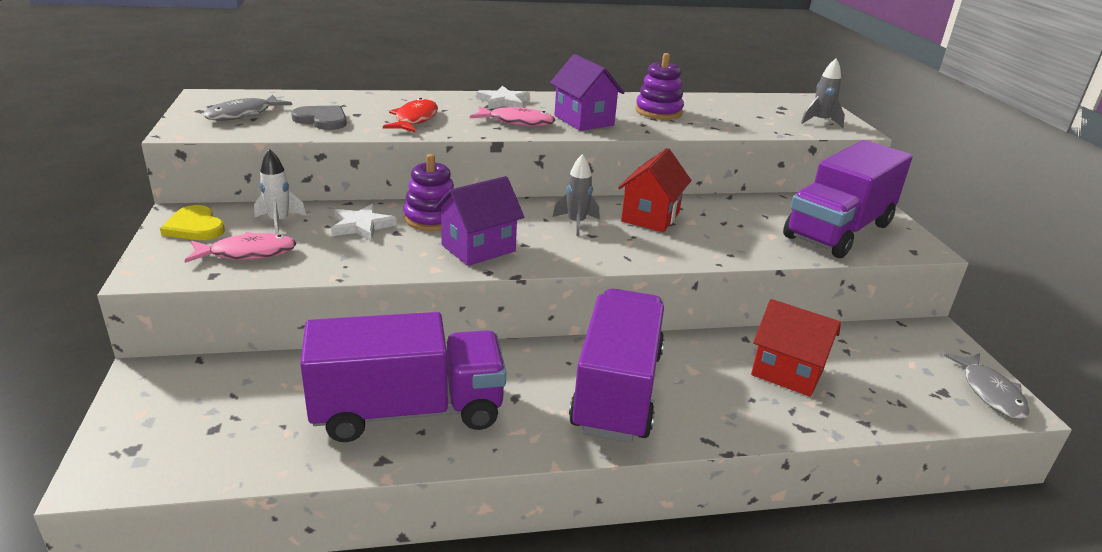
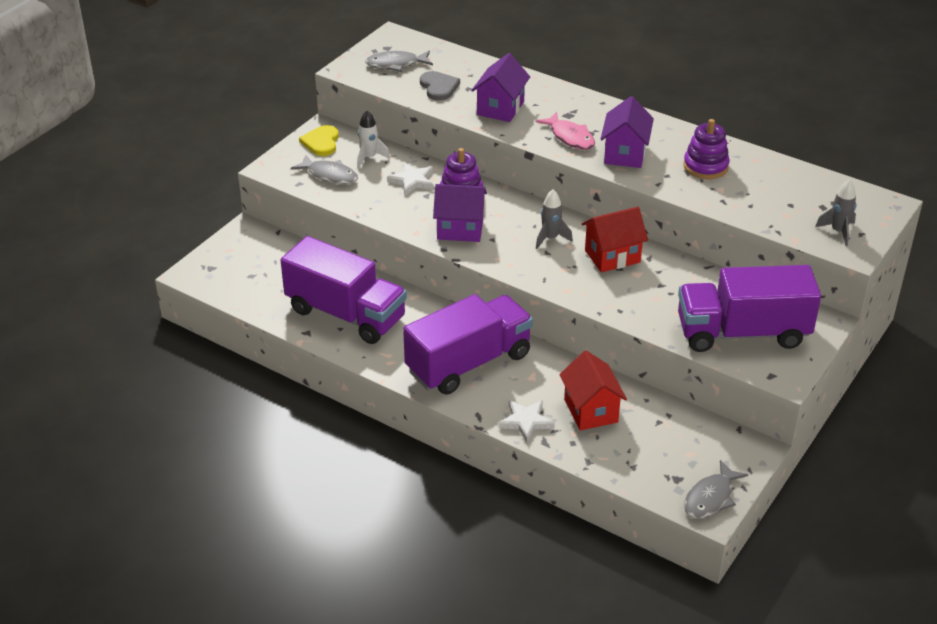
camera: 45 degrees right, 10 degrees up
(248, 253) = (330, 175): pink fish -> grey fish
(415, 119) = (500, 108): red fish -> purple house
(503, 102) = (593, 110): white star -> white star (526, 422)

